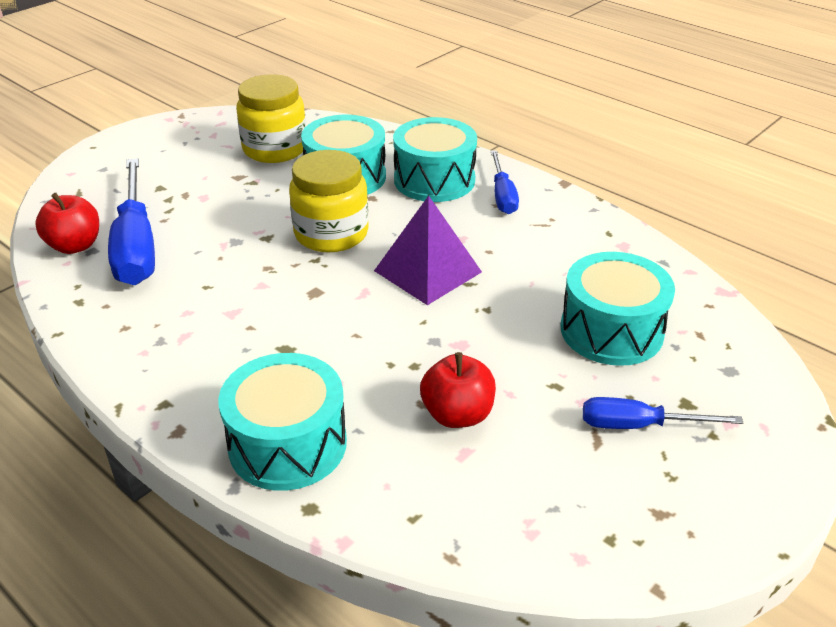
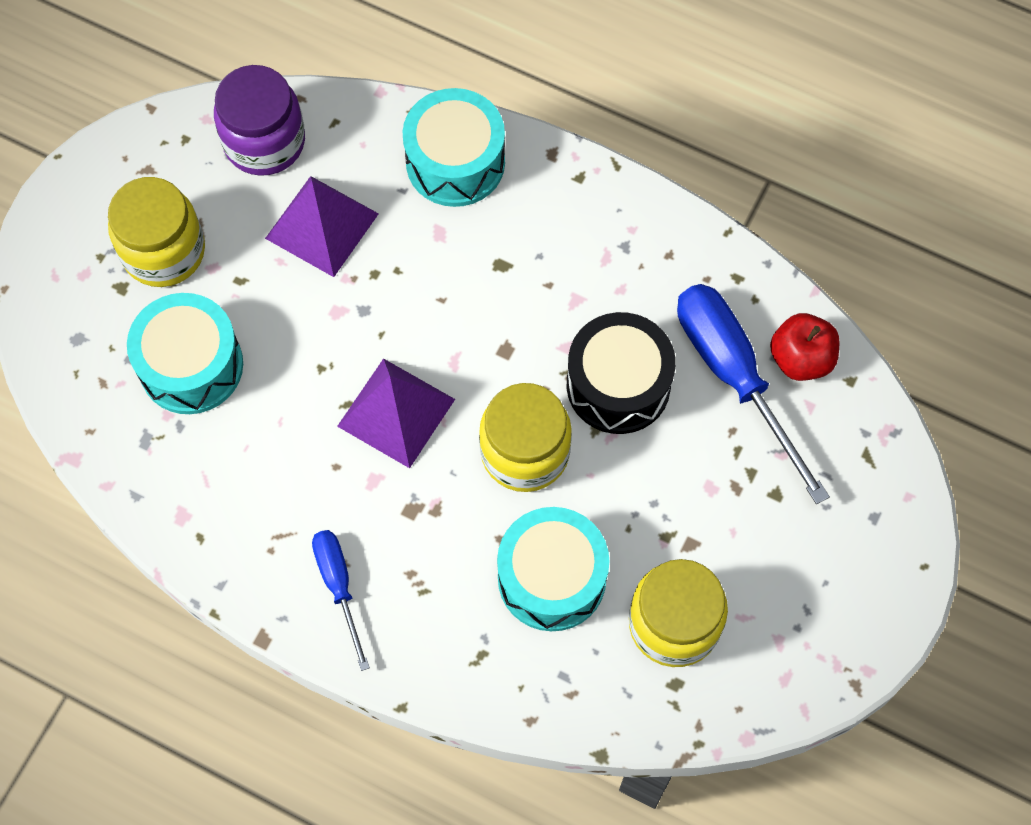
camera: 165 degrees right, 30 degrees up
(232, 256) = (618, 385): none -> black drum
(434, 180) = (434, 600): turquoise drum -> none
(457, 414) = (322, 225): red apple -> purple pyramid
(507, 513) = (264, 142): none -> purple jar
(639, 425) = (163, 251): blue screwdriver -> yellow jar

